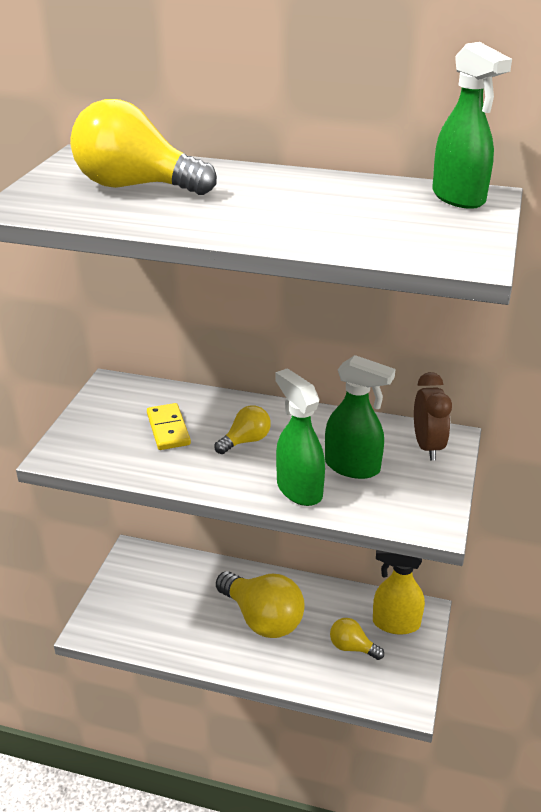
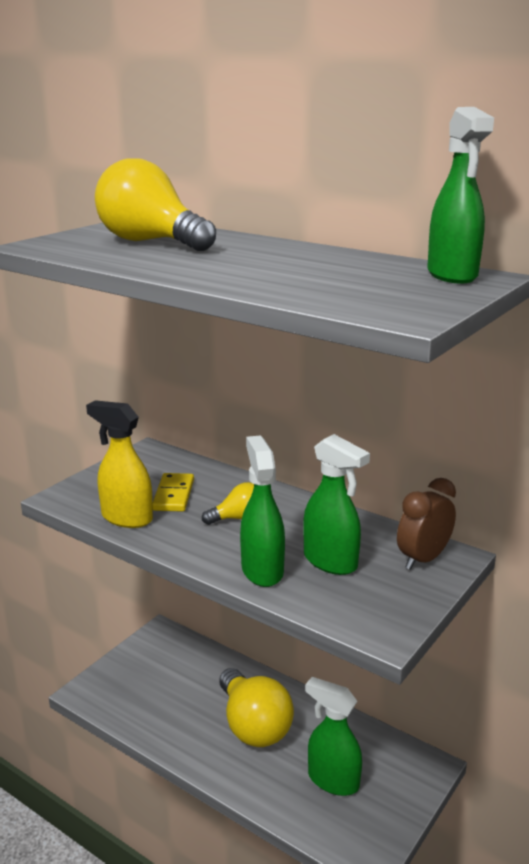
camera: 20 degrees right, 10 degrees down
(352, 647) = (332, 780): yellow light bulb -> green spray bottle
(395, 623) = (391, 769): yellow spray bottle -> yellow spray bottle (126, 518)
(427, 447) = (423, 559): brown clock -> brown clock turned 150 degrees counterclockwise

